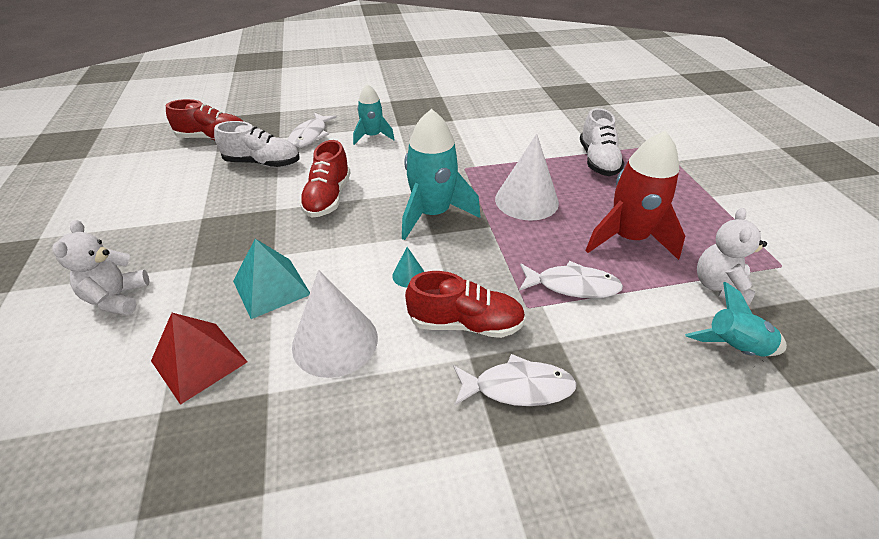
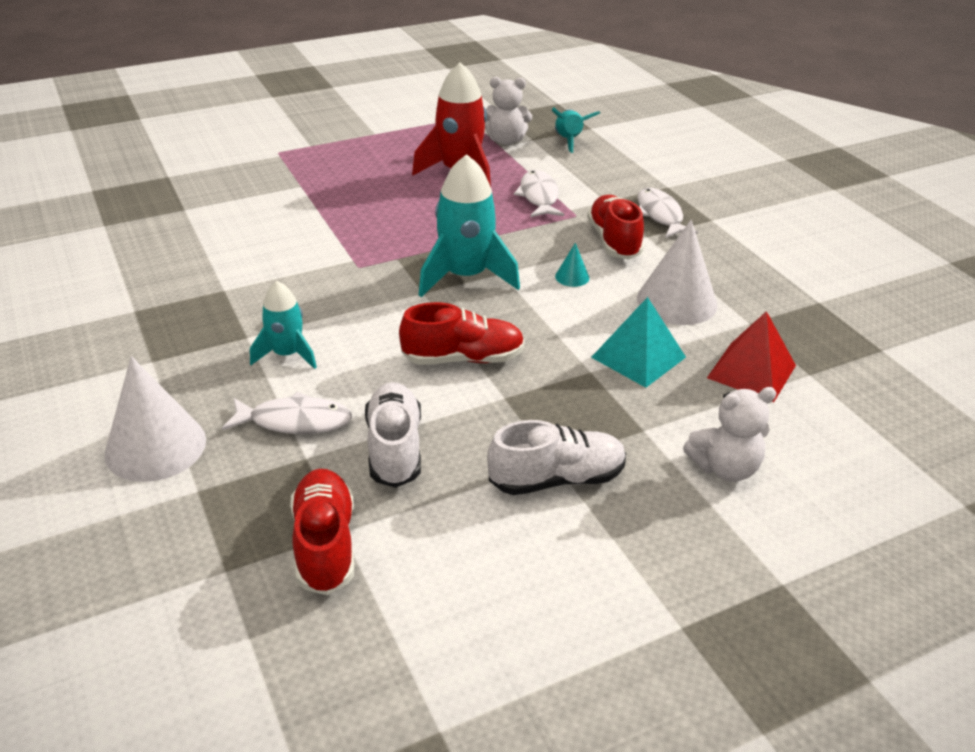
camera: 105 degrees left, 5 degrees down
(526, 200) = (417, 223): white cone -> white cone (155, 446)
(598, 161) = (321, 185): white shoe -> white shoe (556, 479)

